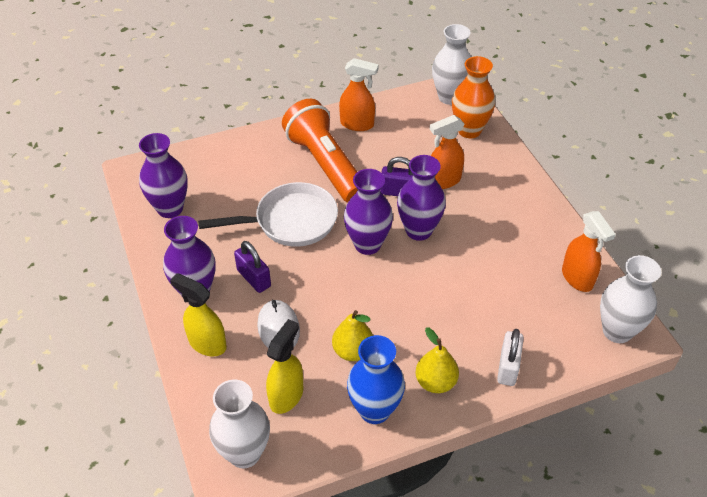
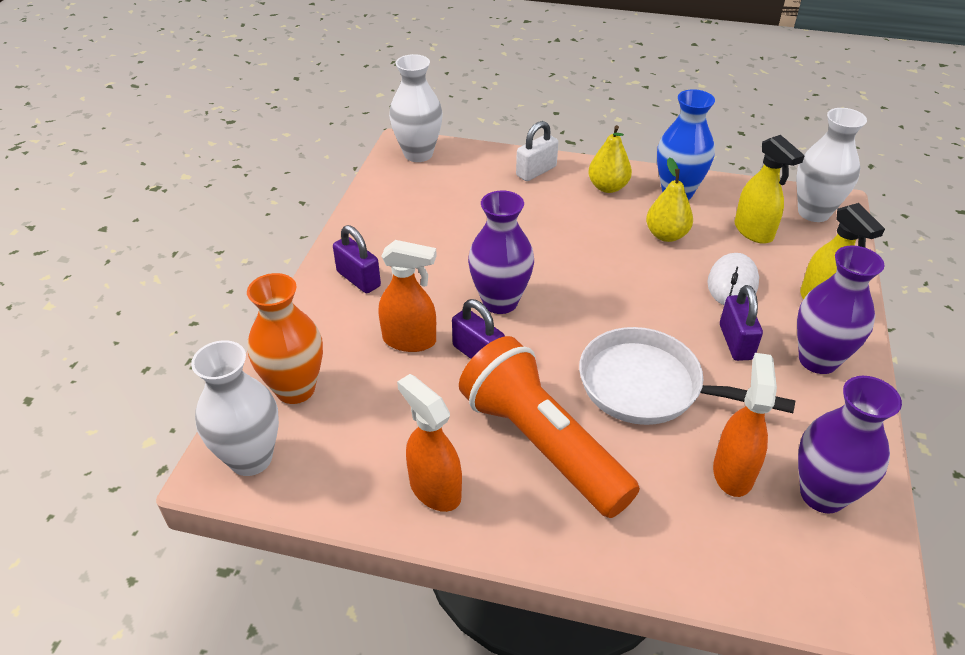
camera: 145 degrees left, 5 degrees down
(286, 395) = (753, 231): yellow spray bottle -> yellow spray bottle turned 90 degrees counterclockwise
(325, 165) = (541, 444): orange flashlight -> orange flashlight turned 135 degrees clockwise
(367, 244) = (572, 315): purple vase -> none
(516, 201) = (358, 279): none -> purple padlock
(577, 278) = (397, 195): orange spray bottle -> orange spray bottle (733, 472)

